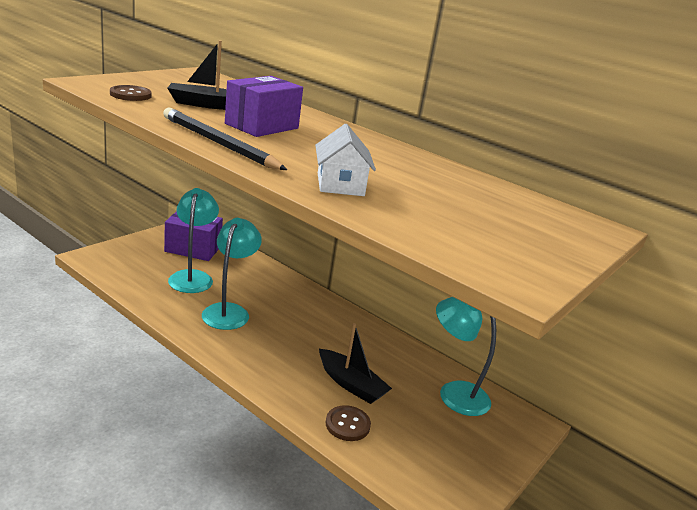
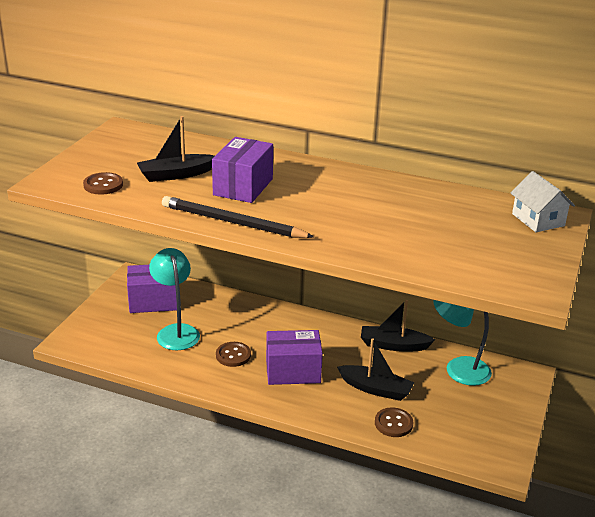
camera: 15 degrees left, 5 degrees up
(229, 311) = (233, 355): turquoise lamp -> brown button
(276, 342) = (293, 371): none -> purple box
(340, 184) = (357, 236): white house -> white house (538, 220)
(397, 350) = (393, 345): none -> black boat

